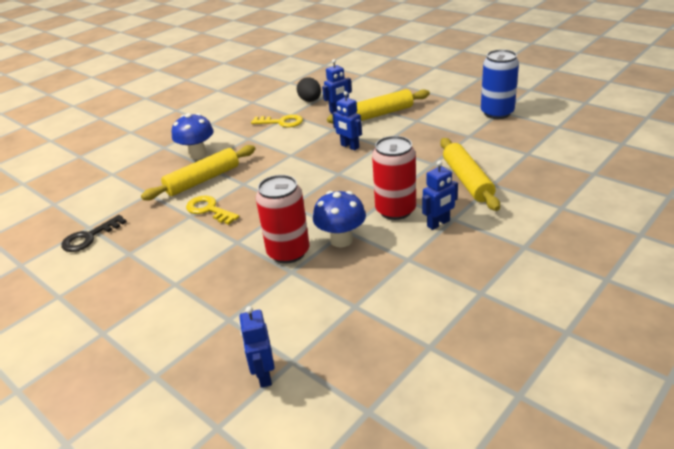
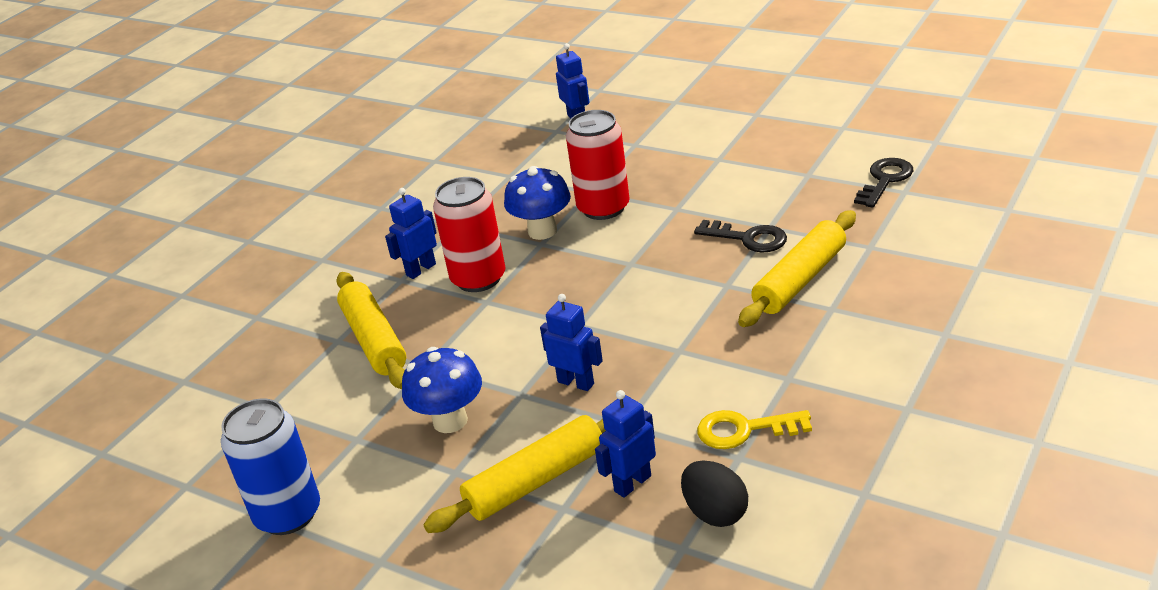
camera: 170 degrees right, 0 degrees up
(197, 154) = (858, 327): blue mushroom -> blue mushroom (450, 421)
(209, 210) = (748, 238): yellow key -> black key

